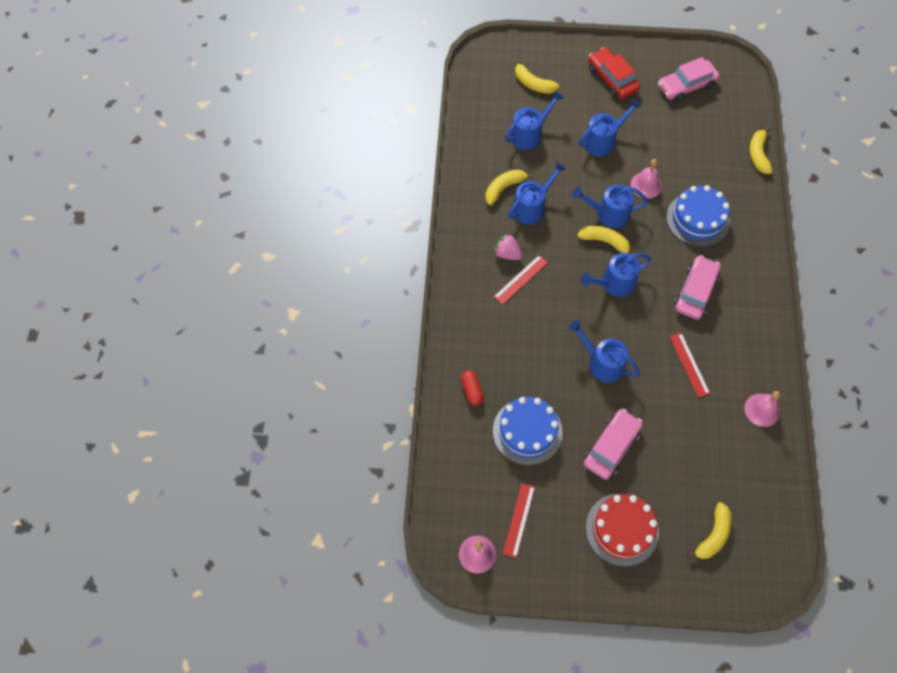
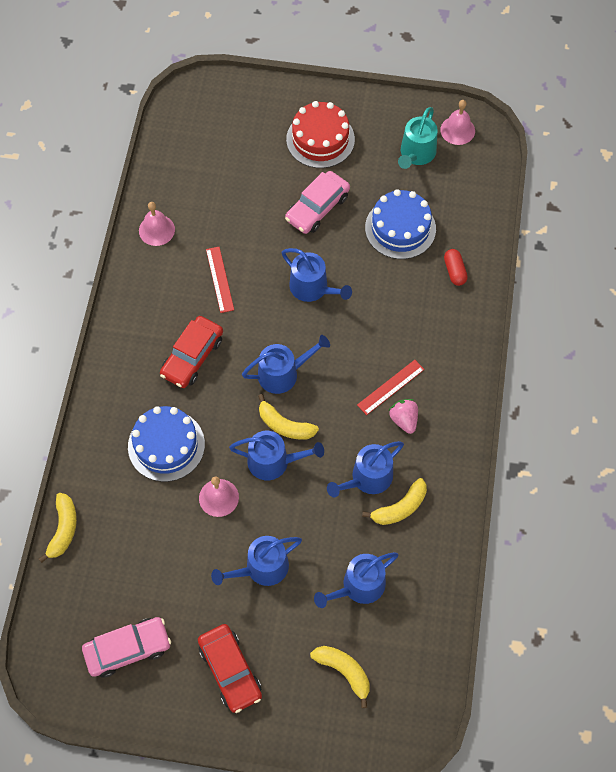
camera: 175 degrees left, 0 degrees up
(507, 254) = (404, 420): pink strawberry -> pink strawberry turned 150 degrees counterclockwise
(519, 520) = (416, 154): red ruler -> turquoise watering can
(695, 292) = (192, 356): pink car -> red car
(713, 535) = (236, 128): yellow banana -> none

